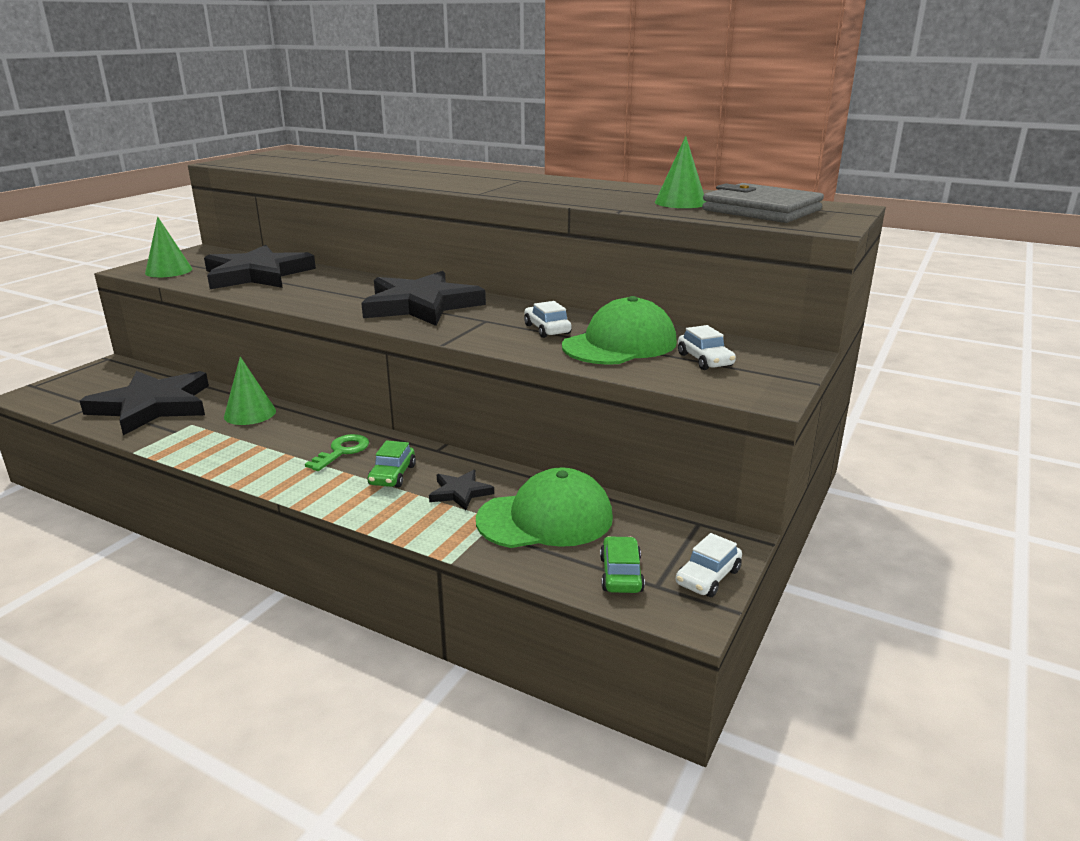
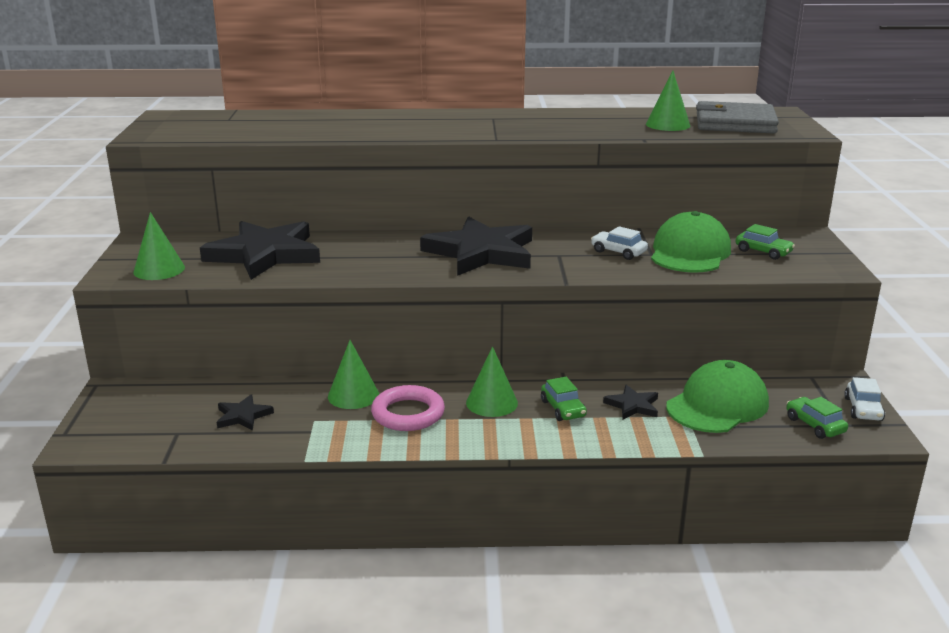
camera: 30 degrees left, 0 degrees up
(152, 406) = (243, 416): black star -> black star, size x0.44
(263, 440) = (408, 414): none -> pink ring
(342, 451) = (491, 403): green key -> green cone
(705, 360) = (763, 252): white car -> green car

